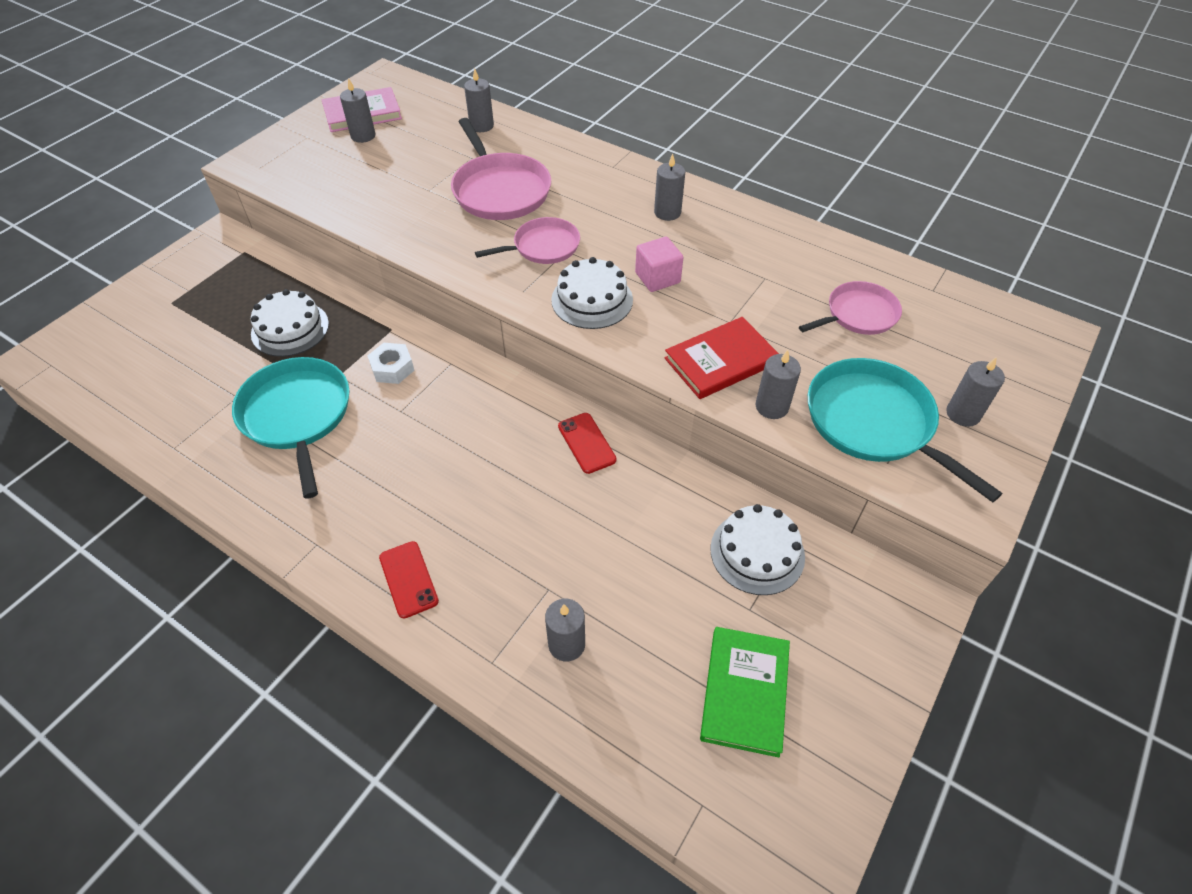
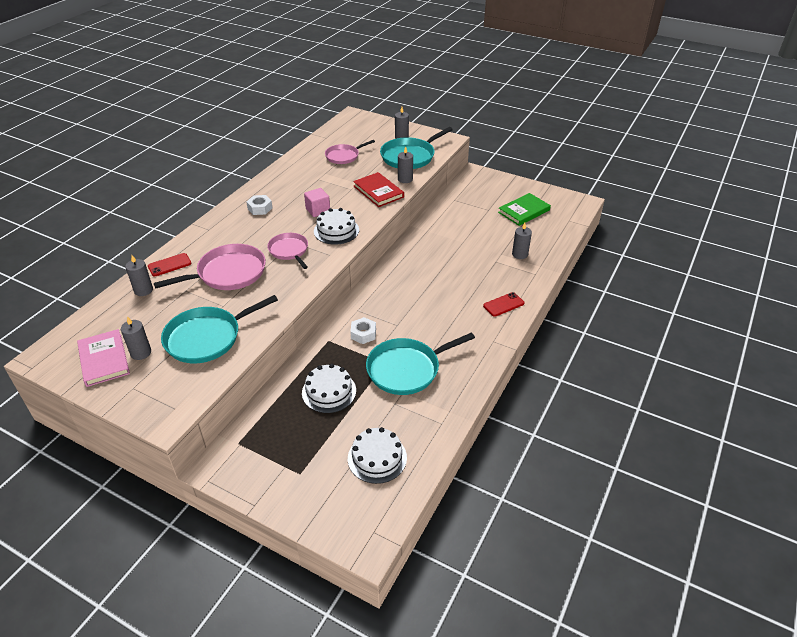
camera: 95 degrees left, 10 degrees down
(369, 181) = (207, 337): none -> turquoise pan
(586, 443) = (410, 255): red phone -> red phone (169, 265)
(667, 212) = (260, 208): grey candle -> white nut
(745, 692) = (524, 211): green book -> green book turned 45 degrees counterclockwise
(757, 552) = (461, 207): white cake -> white cake (377, 458)
(858, 314) = (344, 156): pink pan -> pink pan turned 90 degrees counterclockwise

